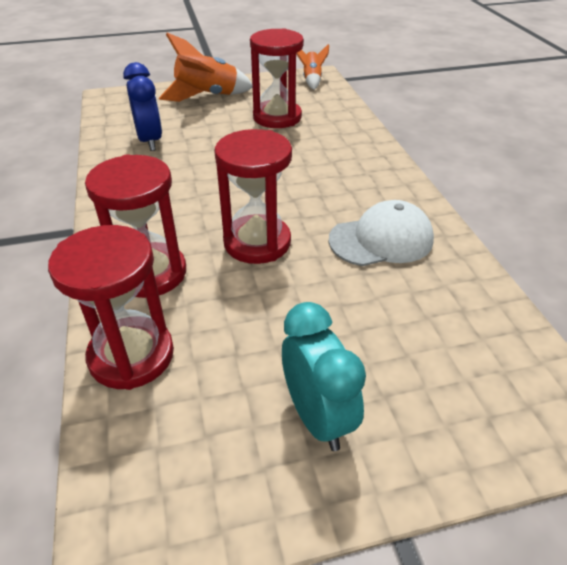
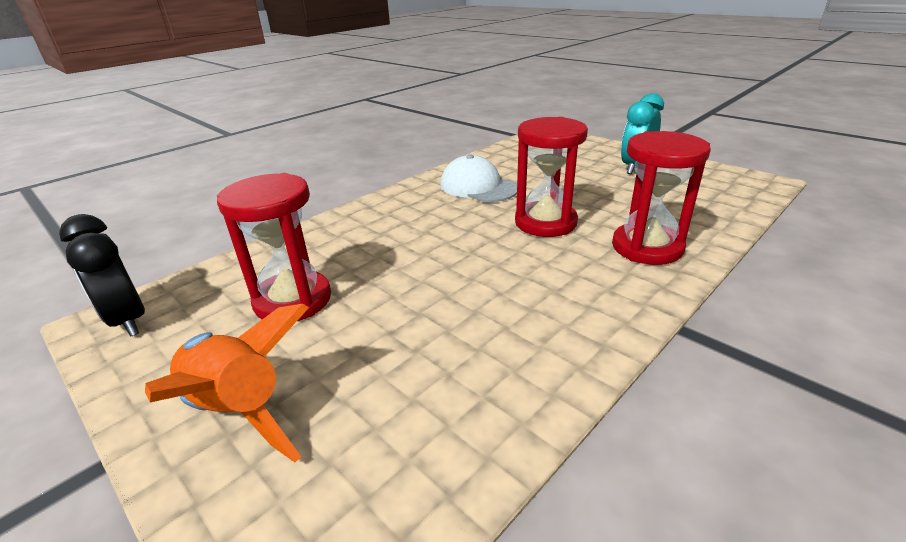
camera: 120 degrees left, 10 degrees down
(131, 355) = (707, 219): red hourglass -> none
(150, 141) = (454, 382): blue clock -> none
(312, 80) = (128, 320): orange rocket -> black clock

